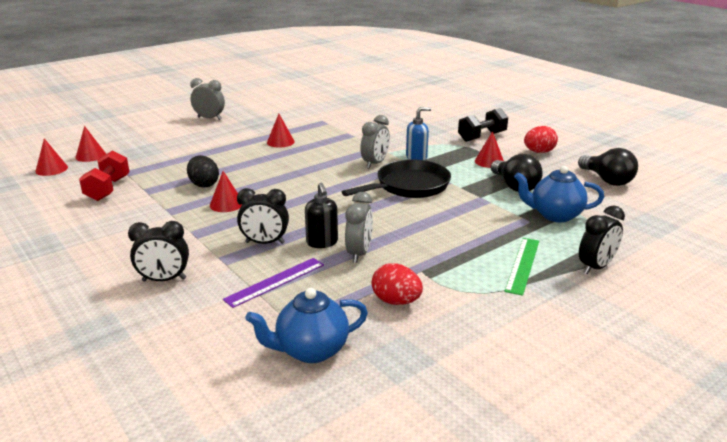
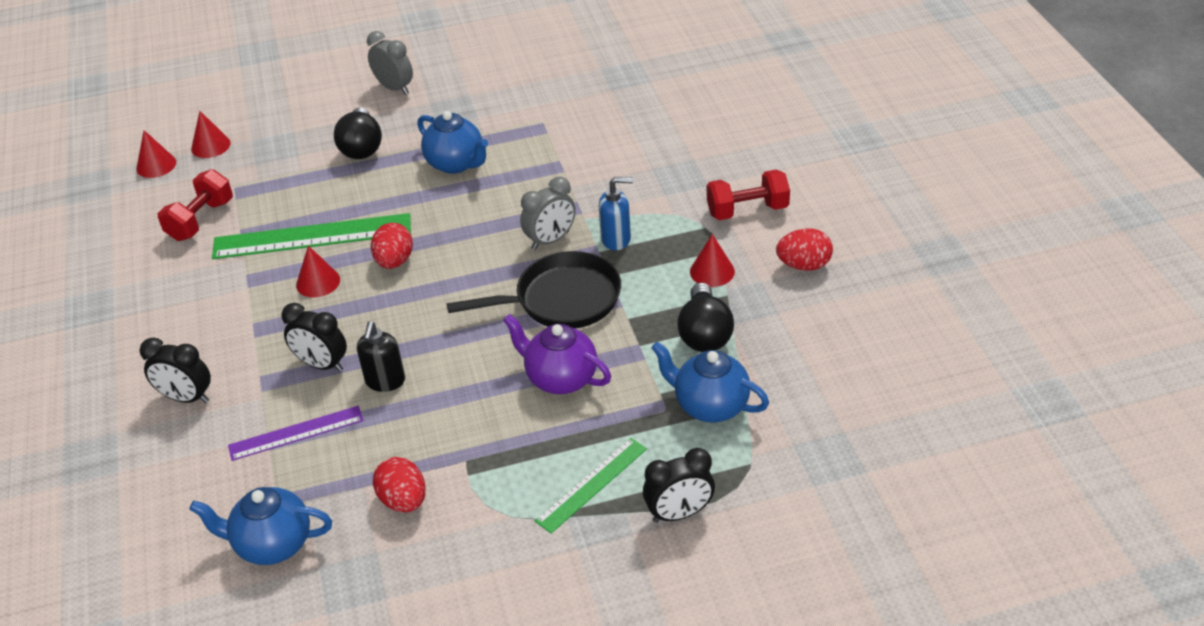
camera: 25 degrees right, 15 degrees up
(204, 184) = (312, 236): black egg -> green ruler
(276, 187) = (394, 261): none -> red egg
(280, 142) = (456, 164): red cone -> blue teapot
(359, 253) = (415, 411): grey clock -> none
(445, 220) = (560, 378): none -> purple teapot
(482, 137) = (747, 210): black dumbbell -> red dumbbell
(607, 180) = (850, 352): black light bulb -> black light bulb (361, 147)

